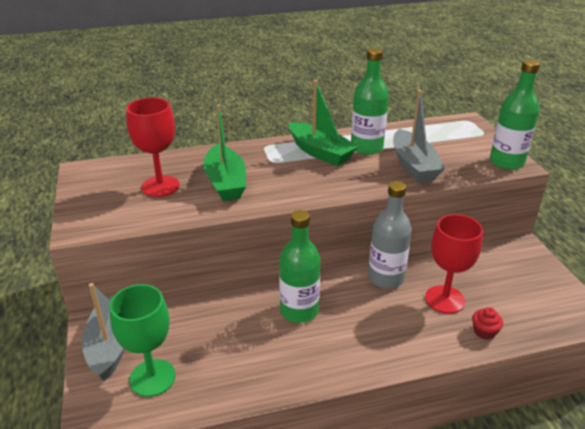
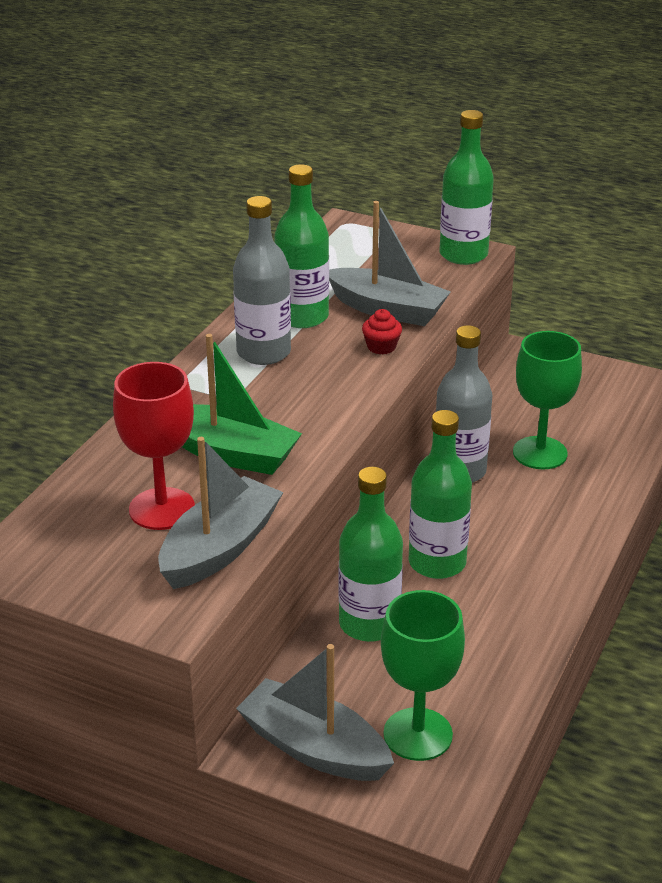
camera: 50 degrees left, 0 degrees up
(146, 215) = (220, 548): none -> grey boat
(223, 313) = (369, 624): none -> green bottle
(320, 152) = (263, 352): green boat -> grey bottle
(444, 299) = (540, 453): red goblet -> green goblet
(484, 332) = (612, 458): red cupcake -> red cupcake (381, 347)

